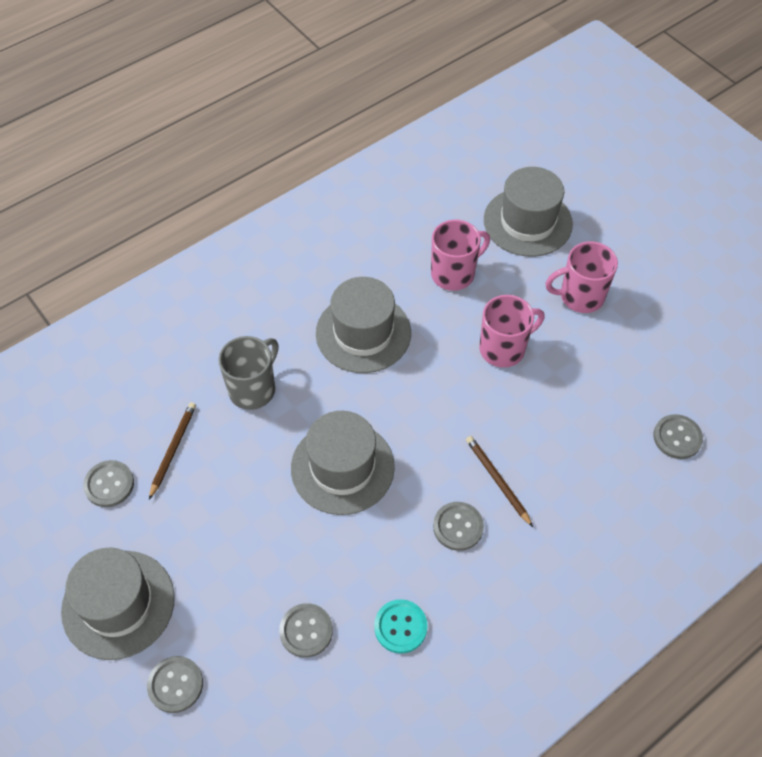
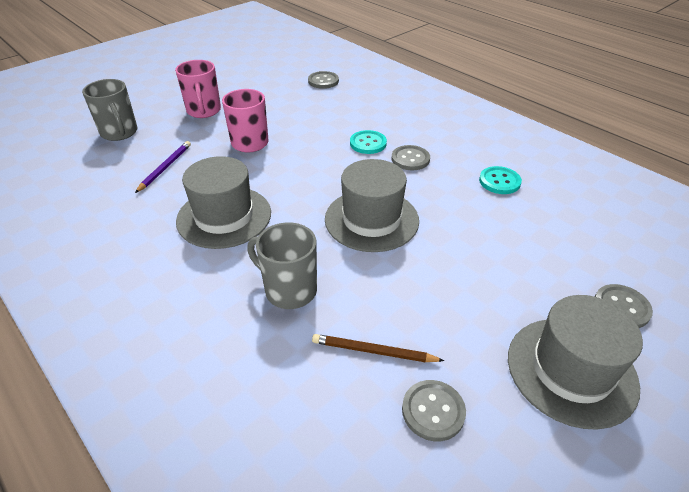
camera: 95 degrees left, 15 degrees down
(306, 631) = (527, 229): grey button -> none
(454, 273) = (165, 167): pink mug -> purple pencil
(497, 481) = (368, 143): brown pencil -> turquoise button
(527, 222) = (119, 133): grey hat -> grey mug

